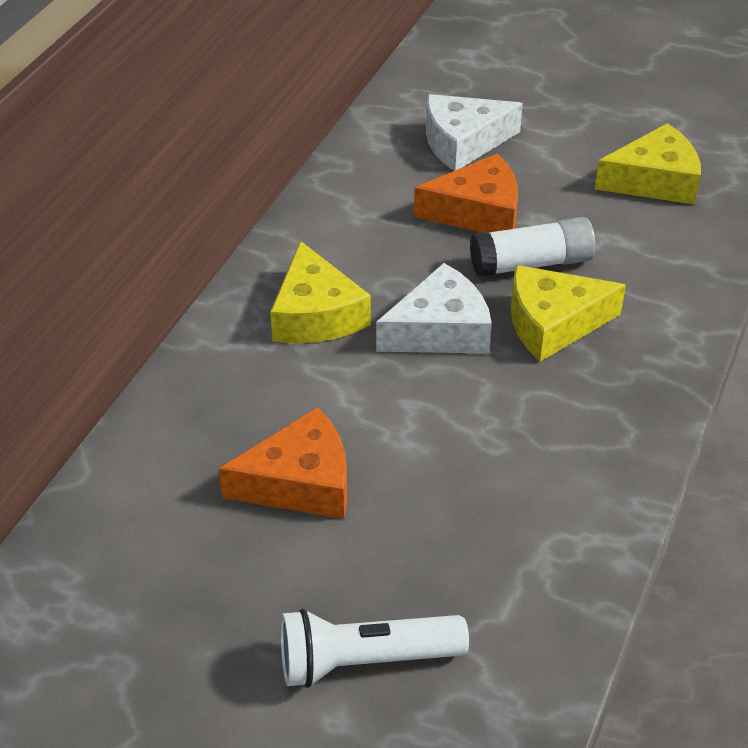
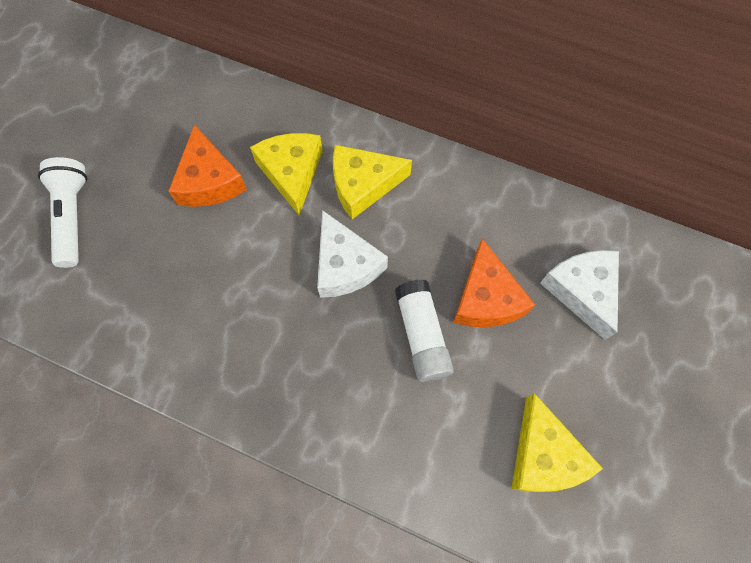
camera: 90 degrees right, 25 degrees up
(553, 323) = (351, 346): yellow cheese -> yellow cheese (292, 173)

